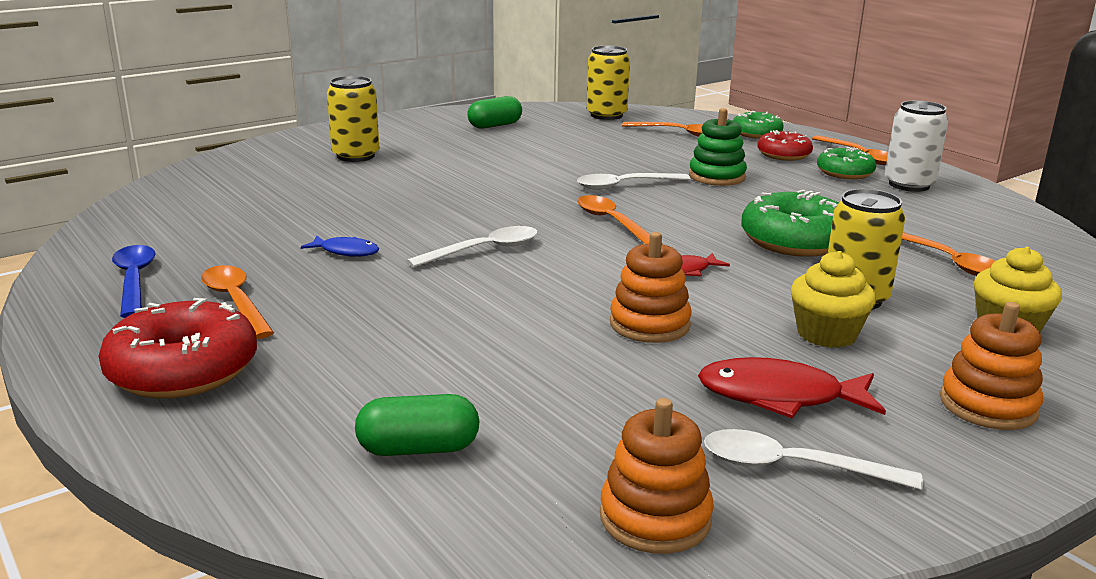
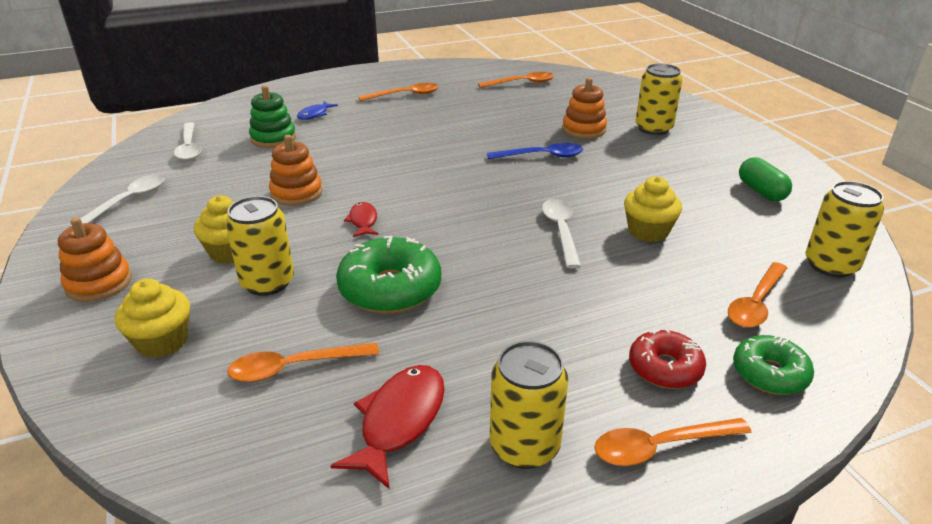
camera: 105 degrees right, 10 degrees up
(134, 280) = (444, 76): blue spoon -> blue spoon (542, 156)
(183, 370) = (342, 87): red donut -> none
(346, 251) = (458, 119): blue fish -> blue fish (315, 114)
(418, 448) = (235, 125): green capsule -> none
(484, 250) = (439, 157): white spoon -> white spoon (189, 148)
(599, 158) = (648, 231): none -> yellow cupcake
(612, 222) = (471, 209): orange spoon -> orange spoon (522, 83)
(655, 518) = (137, 163): orange stacking toy -> orange stacking toy (584, 129)
(717, 176) = (581, 290): green stacking toy -> green stacking toy (273, 138)
(779, 396) = (184, 214): red fish -> red fish (399, 421)
(844, 173) = (583, 400): green donut -> none
(909, 185) = (524, 446): white can -> yellow can

